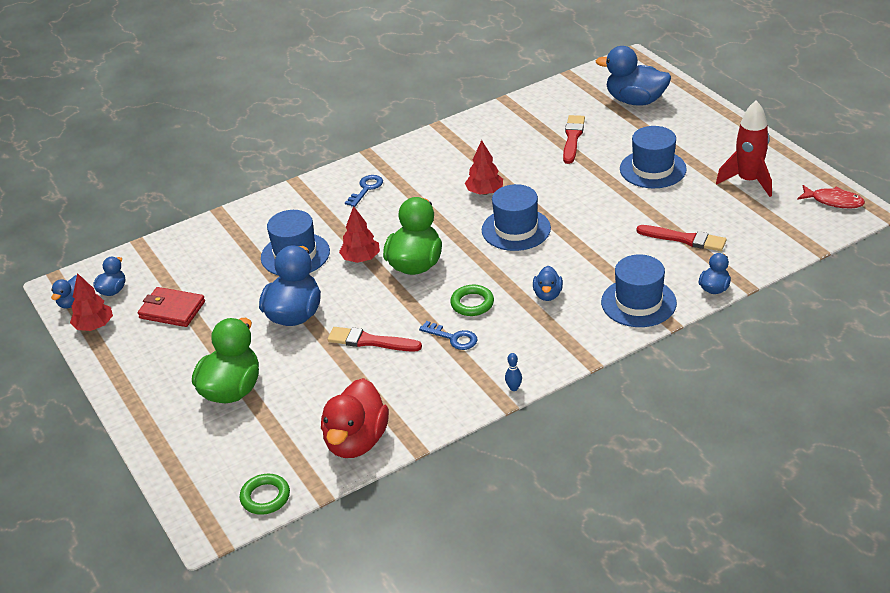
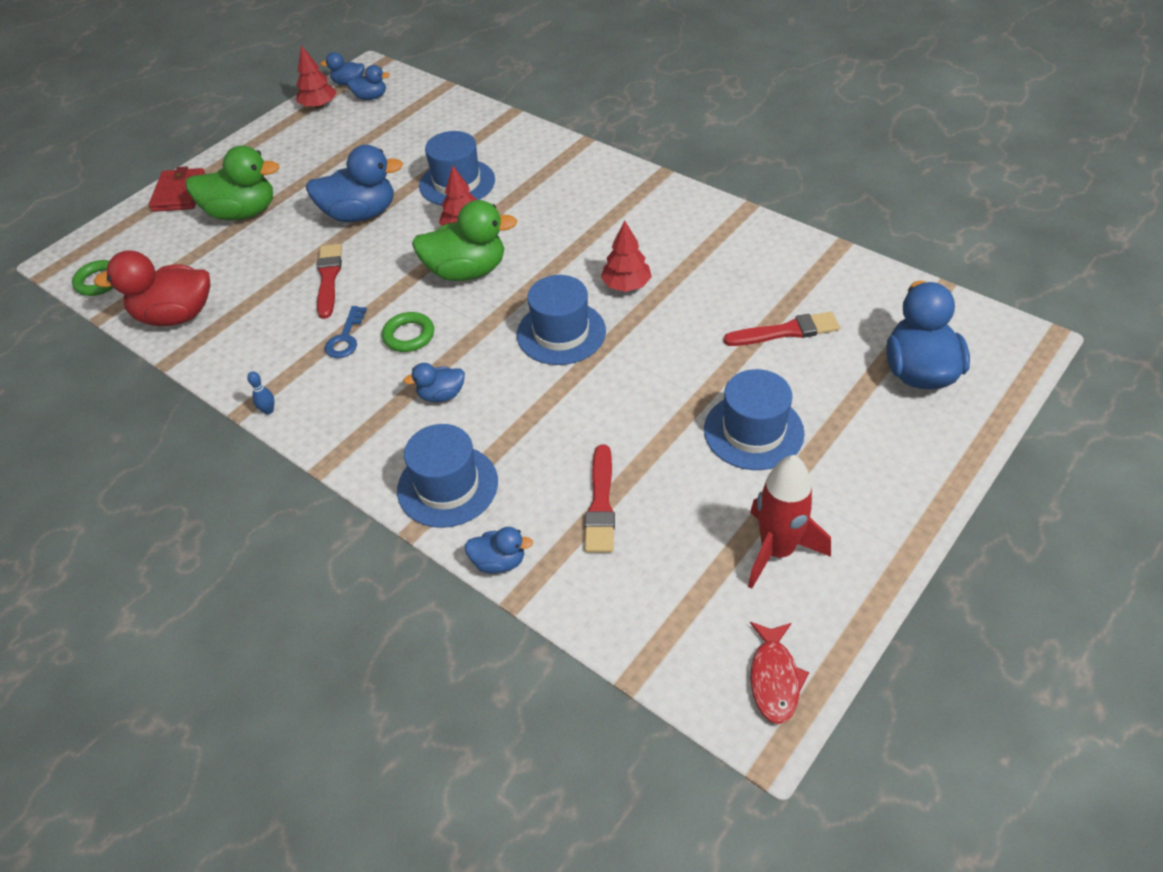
camera: 70 degrees right, 10 degrees up
(172, 310) = (351, 139): red wallet -> red wallet (179, 193)
(366, 189) = (591, 193): blue key -> none

